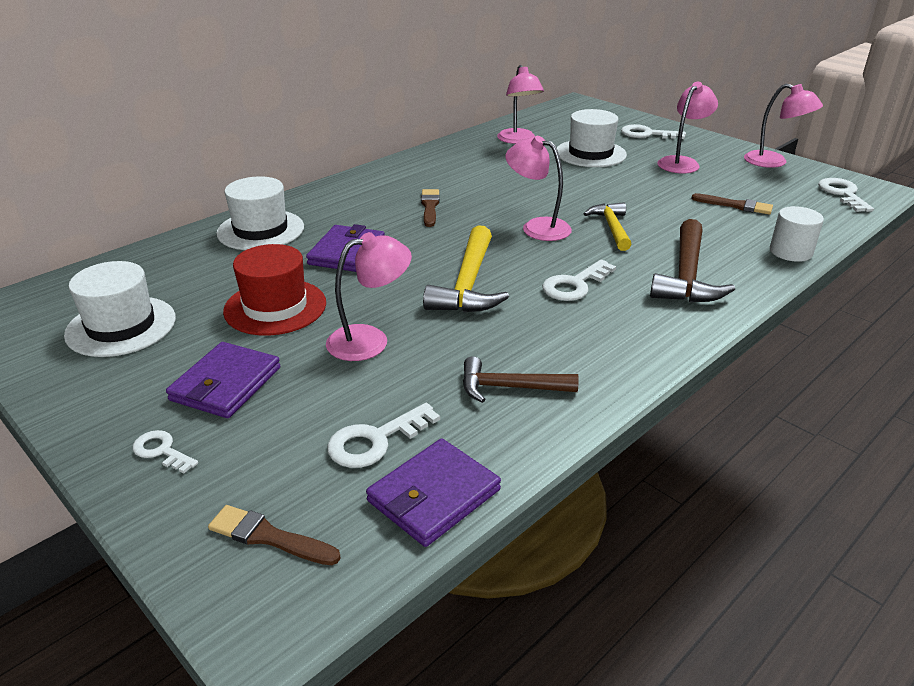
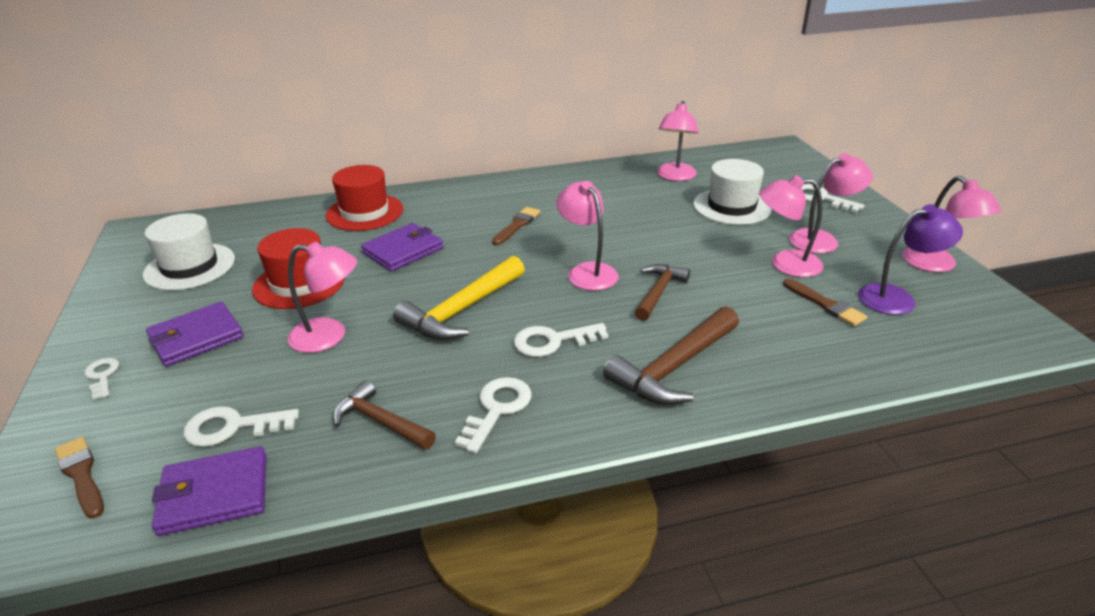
camera: 30 degrees right, 0 degrees up
(260, 230) = (365, 212): white hat -> red hat
(612, 228) = (658, 292): yellow hammer -> brown hammer
(677, 185) = (785, 264): none -> pink lamp
(774, 189) = (897, 298): none -> purple lamp
(790, 252) = (826, 378): white cylinder -> none
(842, 194) = (983, 326): white key -> white key (497, 409)

